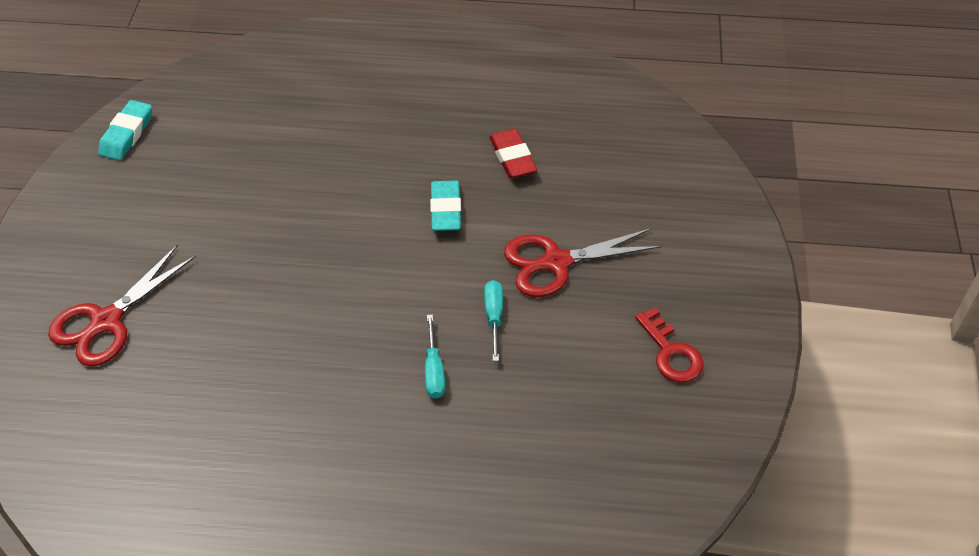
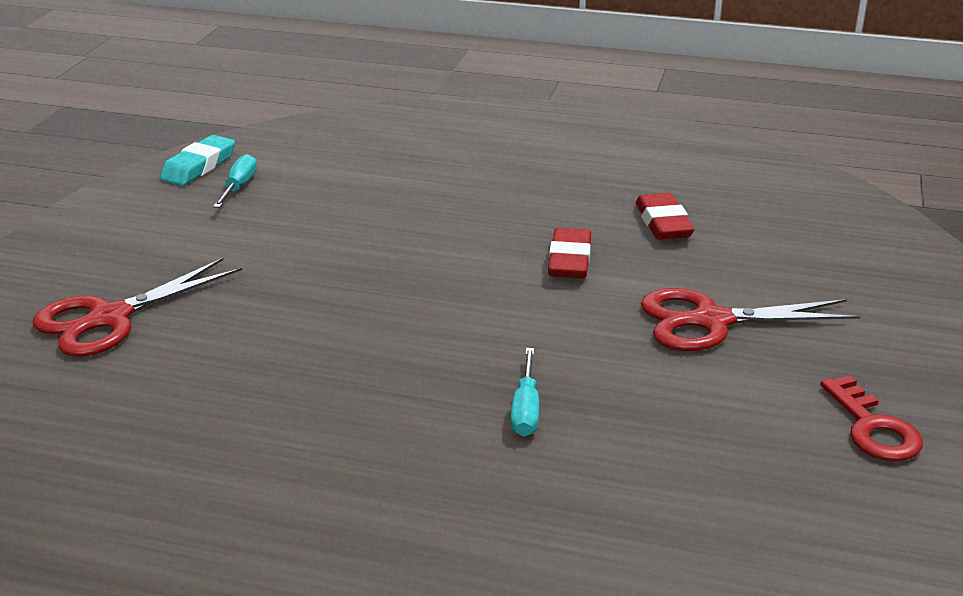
camera: 10 degrees right, 20 degrees down
(446, 210) = (569, 260): turquoise eraser -> red eraser
(494, 317) = (618, 365): turquoise screwdriver -> turquoise screwdriver (239, 187)

